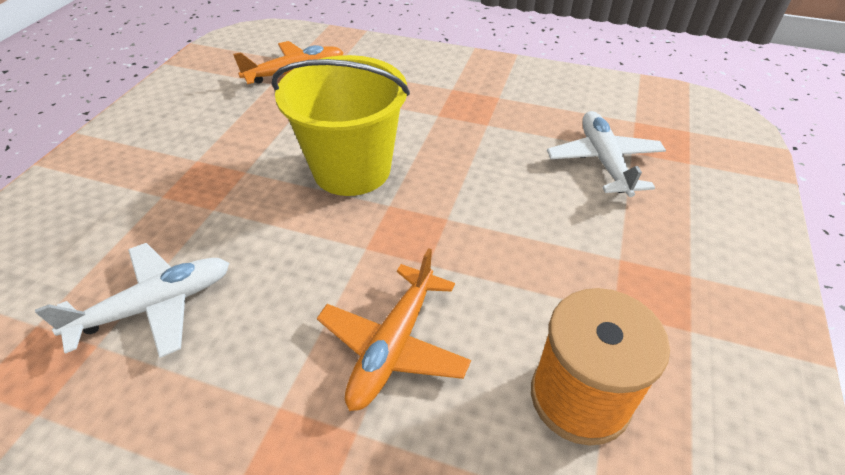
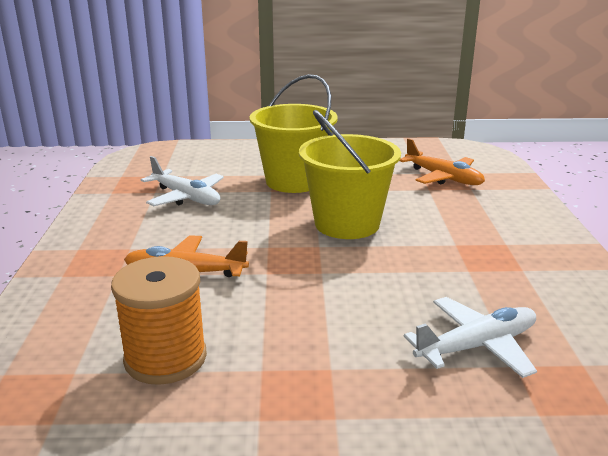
camera: 70 degrees right, 20 degrees down
(203, 181) = (294, 181): none -> yellow bucket

